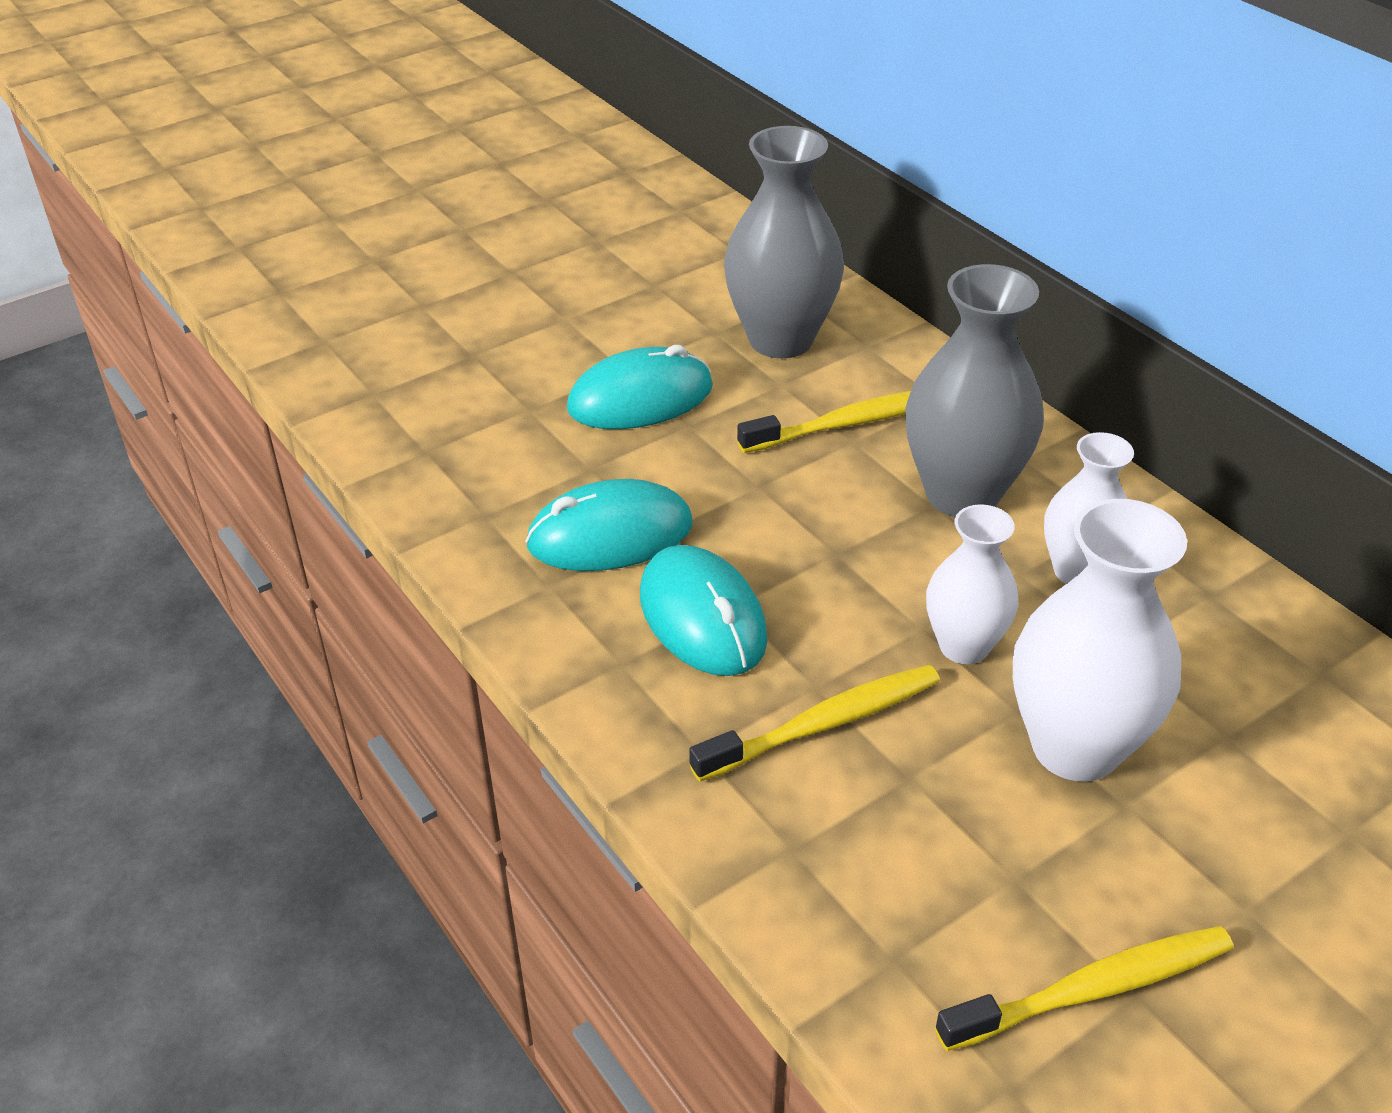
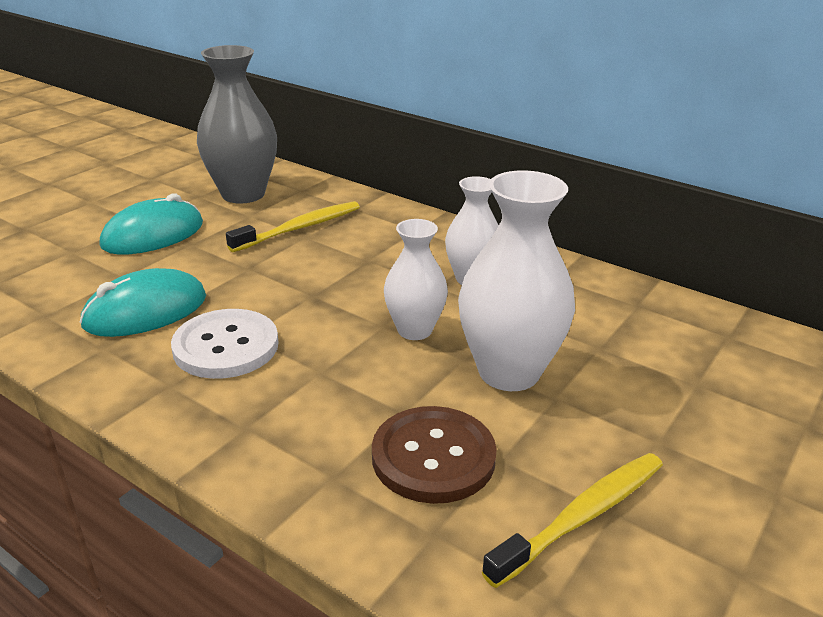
camera: 20 degrees left, 10 degrees down
(702, 617) = (226, 346): turquoise mouse -> white button
(823, 724) = (332, 393): yellow toothbrush -> none
(927, 853) = (433, 457): none -> brown button
(962, 494) = (384, 252): grey vase -> none

